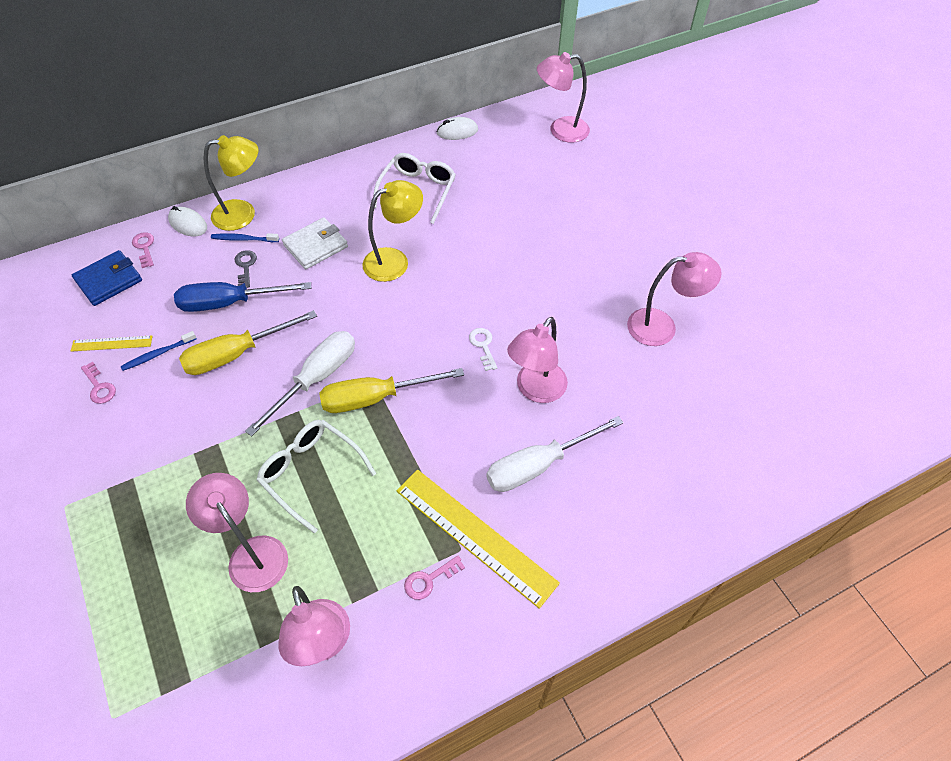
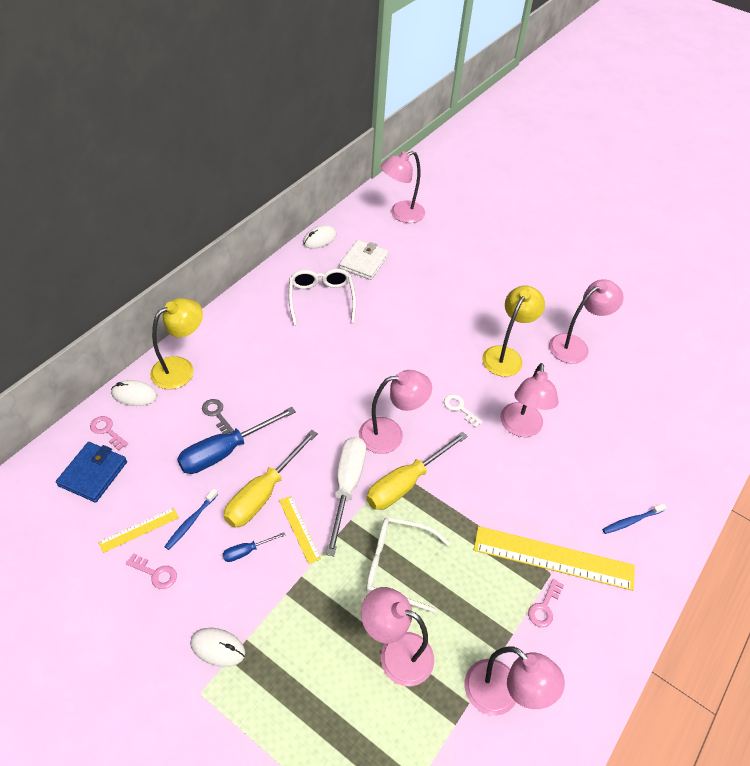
camera: 30 degrees left, 5 degrees down
(104, 474) = (218, 648): none -> white mouse
(186, 400) = (247, 551): none -> blue screwdriver
(243, 239) = (197, 391): blue toothbrush -> blue toothbrush (631, 521)
(246, 399) = (299, 529): none -> yellow ruler
(315, 246) = (267, 375): white wallet -> white wallet (364, 262)
(394, 260) = (342, 364): yellow lamp -> yellow lamp (506, 355)
(394, 345) = (390, 434): none -> pink lamp
(538, 465) = (561, 484): white screwdriver -> none

